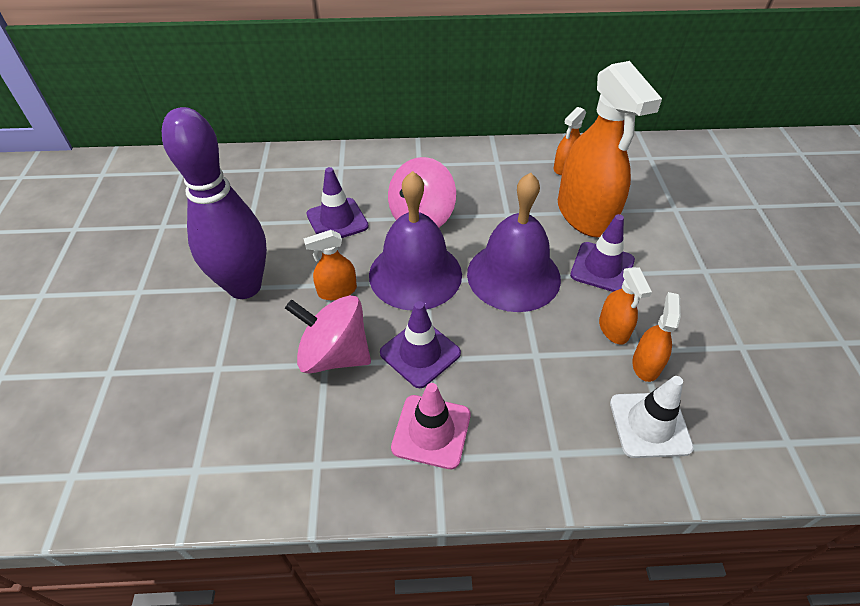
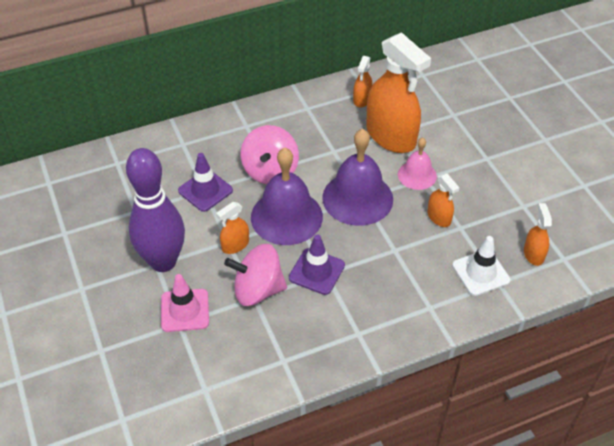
camera: 20 degrees left, 0 degrees up
(431, 431) = (347, 318): pink traffic cone -> pink traffic cone (185, 310)
(602, 267) = (417, 175): purple traffic cone -> pink bell
(646, 364) = (467, 235): orange spray bottle -> orange spray bottle (533, 254)

